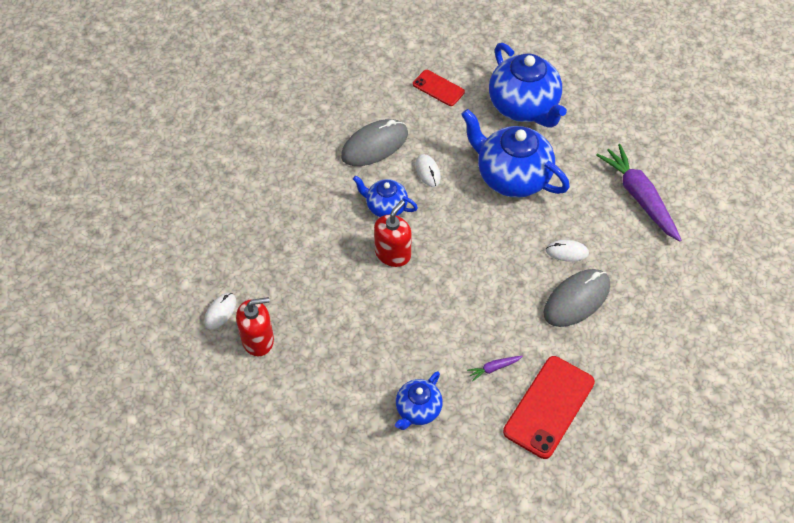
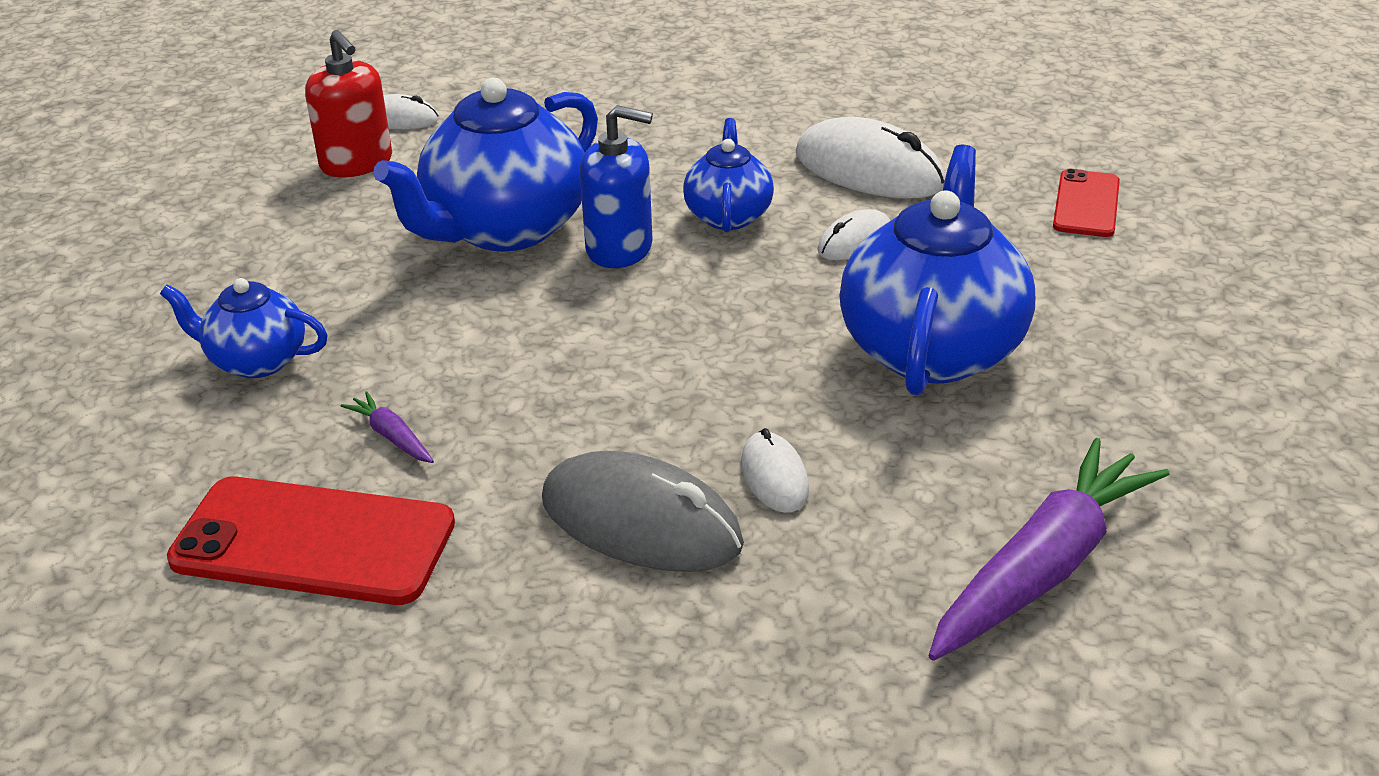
camera: 70 degrees right, 20 degrees down
(374, 145) = (869, 170): grey mouse -> white mouse
(393, 254) = (619, 248): red soap dispenser -> blue soap dispenser
(524, 107) = (1152, 321): blue teapot -> blue teapot (504, 229)

